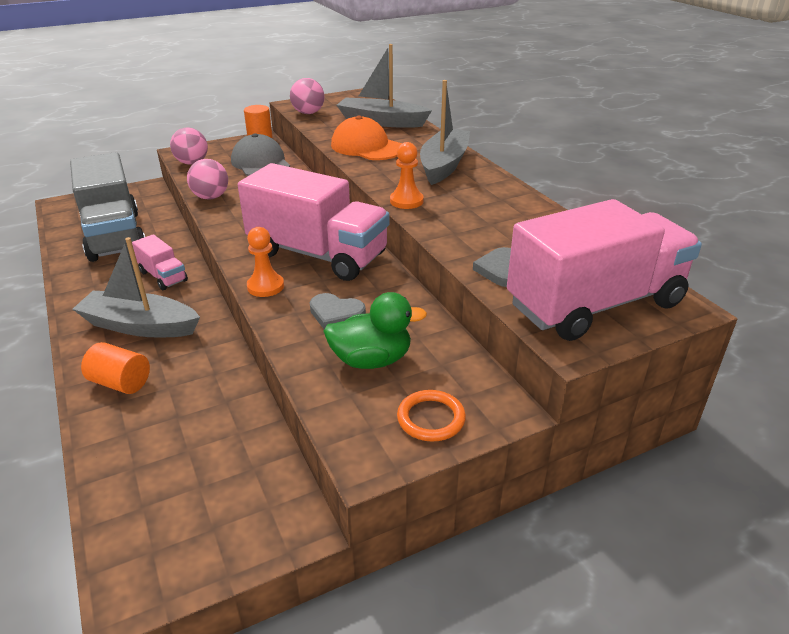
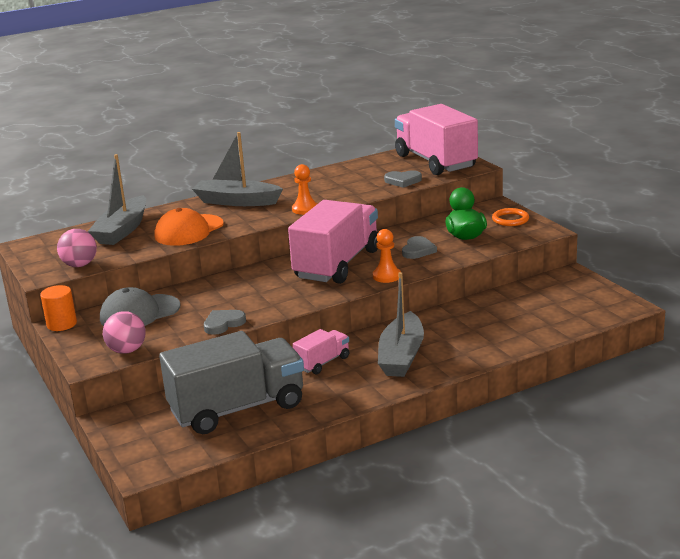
camera: 90 degrees left, 10 degrees down
(121, 383) = (473, 347): orange cylinder -> none
(211, 197) = (223, 324): pink ball -> grey heart

